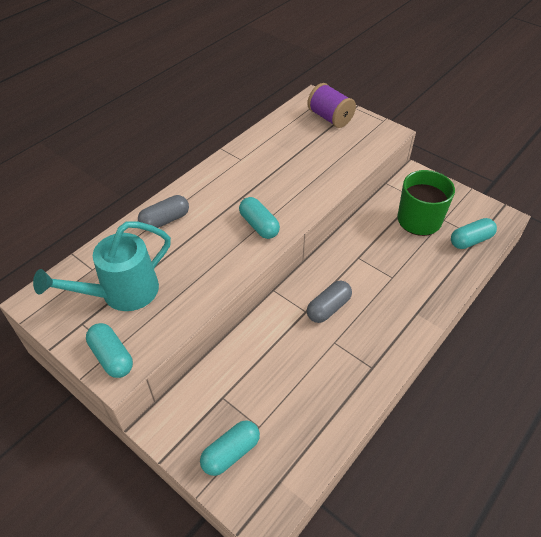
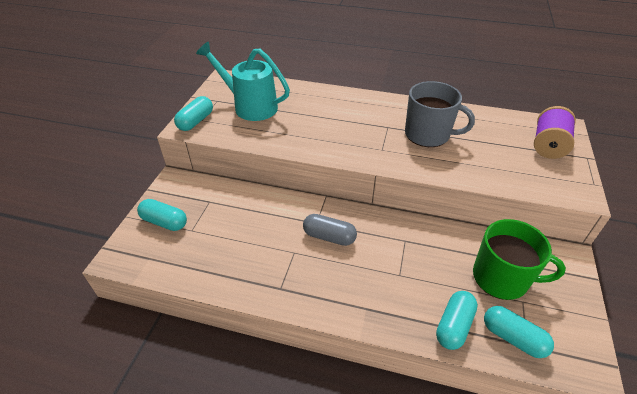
camera: 65 degrees right, 5 degrees down
(165, 220) = (329, 100): grey capsule -> none
(259, 225) = (363, 146): turquoise capsule -> turquoise capsule (454, 326)
(272, 176) = (428, 134): none -> grey mug

